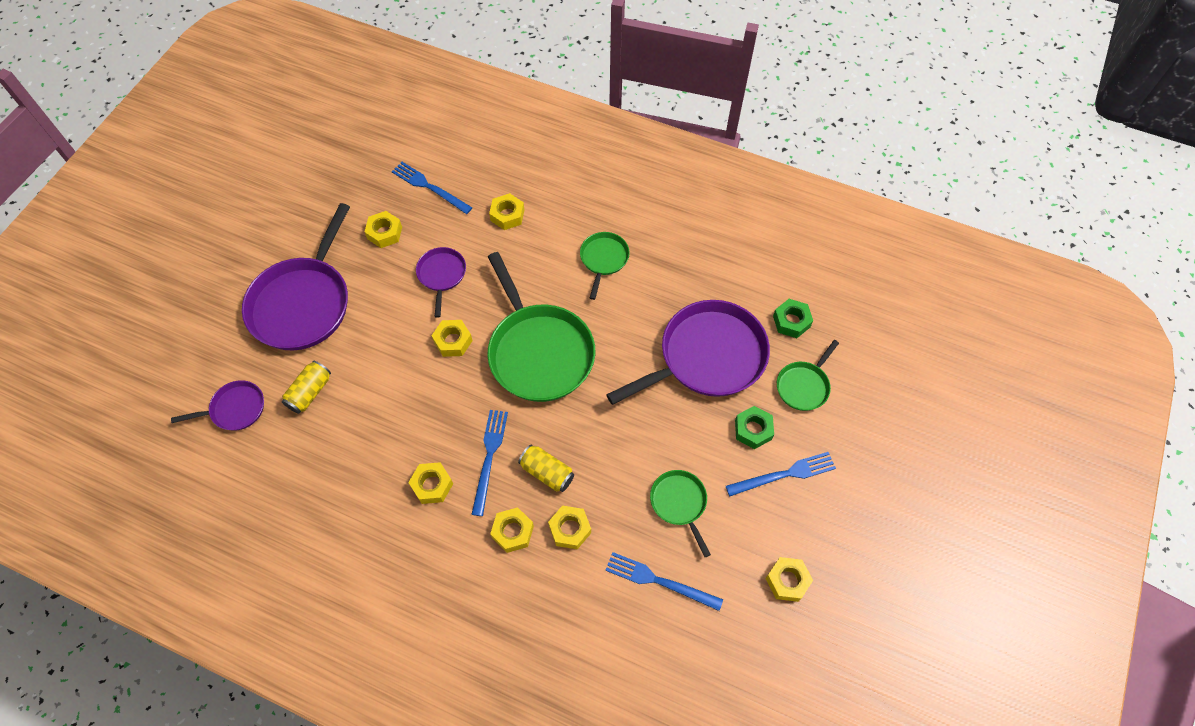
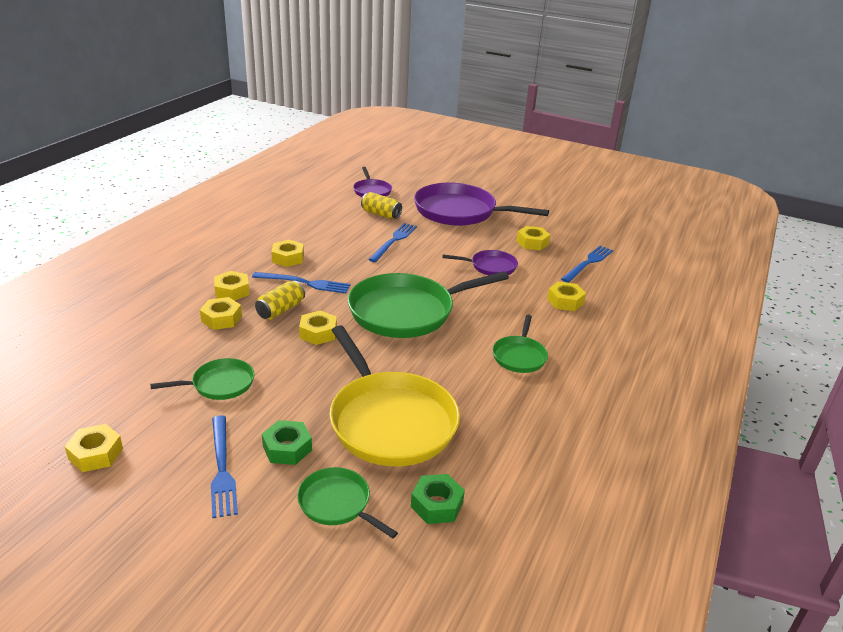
camera: 90 degrees right, 30 degrees down
(453, 341) = (422, 270): yellow nut -> yellow nut (318, 333)
(603, 259) = (519, 356): green pan -> green pan turned 90 degrees clockwise
(659, 581) = (146, 364): blue fork -> blue fork (394, 241)
(707, 357) = (390, 421): purple pan -> yellow pan

